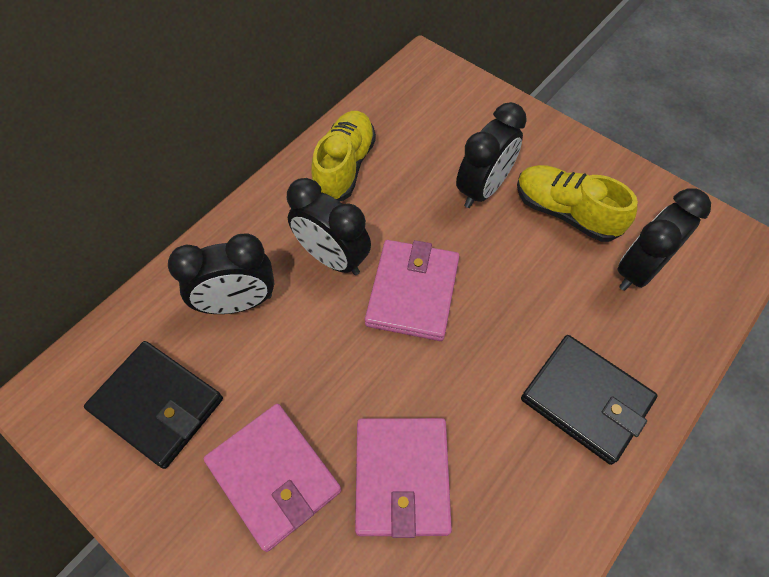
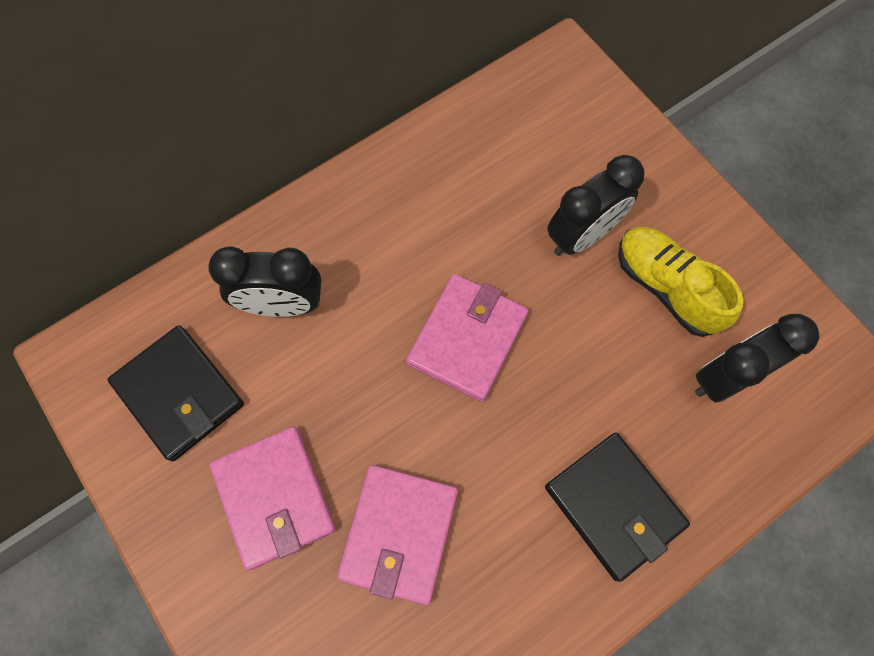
camera: 15 degrees right, 10 degrees up
(332, 258) = (393, 278): black clock -> none
(344, 167) = (435, 171): yellow shoe -> none

